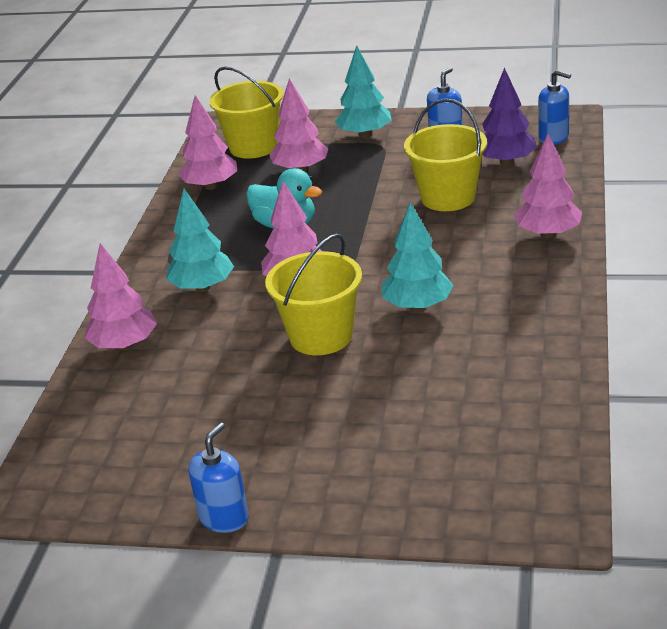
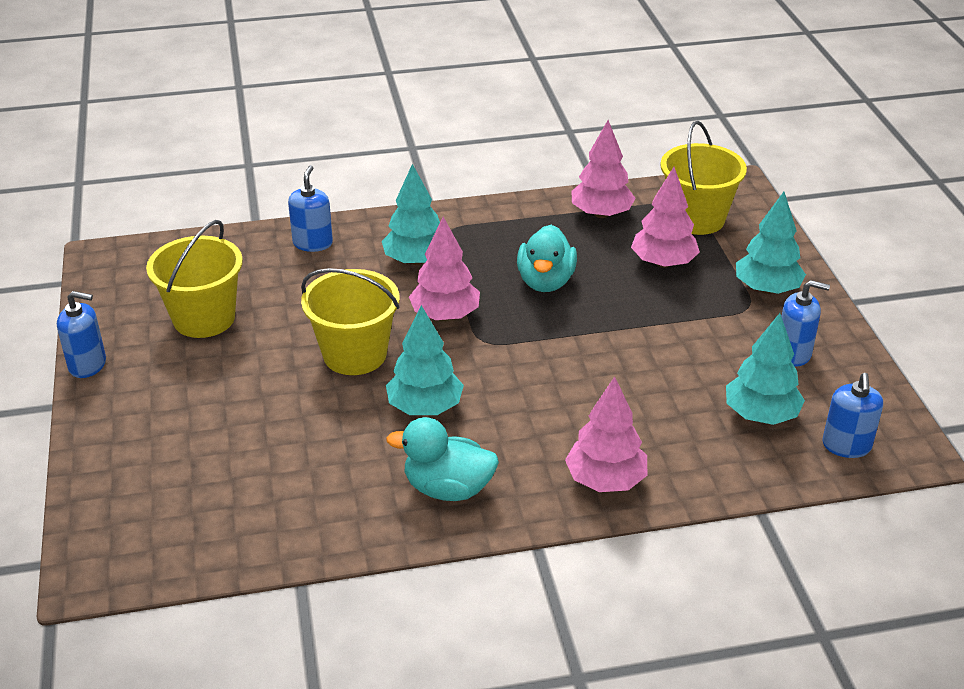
camera: 65 degrees right, 5 degrees up
(124, 345) = (313, 243): pink tree -> blue soap dispenser
(448, 197) = (653, 384): yellow bucket -> yellow bucket (204, 318)
(506, 162) = (761, 415): purple tree -> turquoise tree
(526, 306) = (448, 488): none -> turquoise duck

